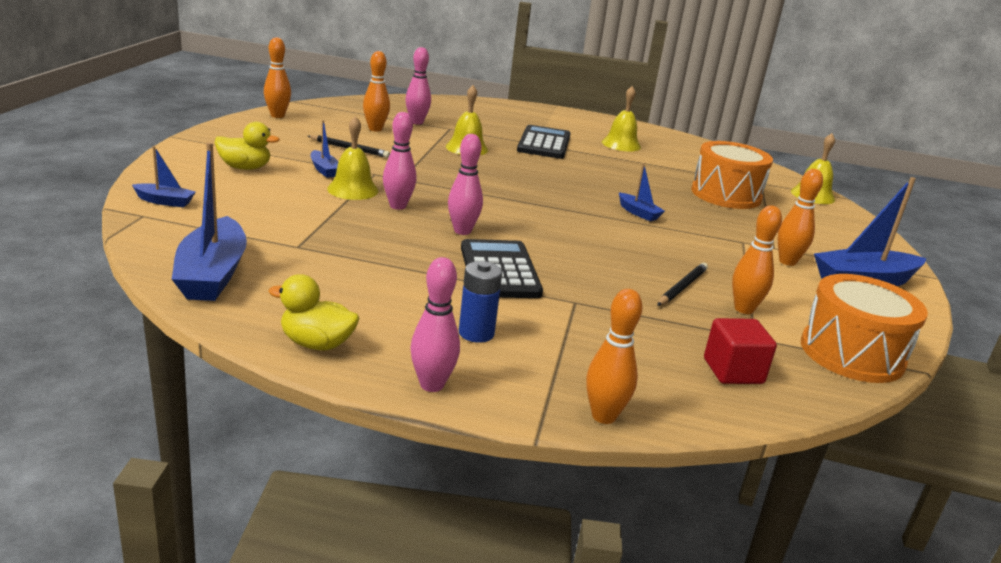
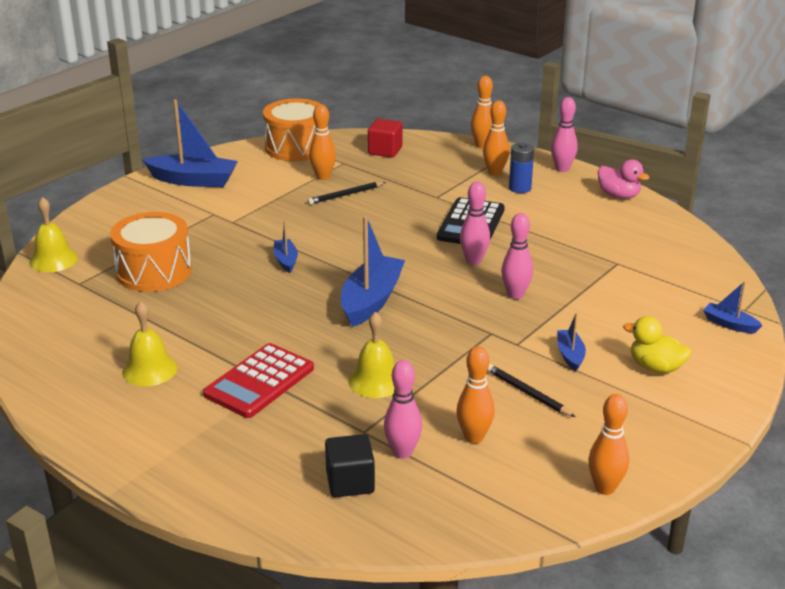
camera: 150 degrees left, 5 degrees up
(212, 274) = (681, 247): blue boat -> blue boat (371, 300)
(316, 344) = (618, 195): yellow duck -> pink duck
(353, 189) = (550, 321): yellow bell -> none
(436, 112) = (350, 482): none -> black cube
(544, 143) = (259, 381): black calculator -> red calculator
(787, 262) = (226, 201): orange bowling pin -> orange bowling pin (495, 172)

